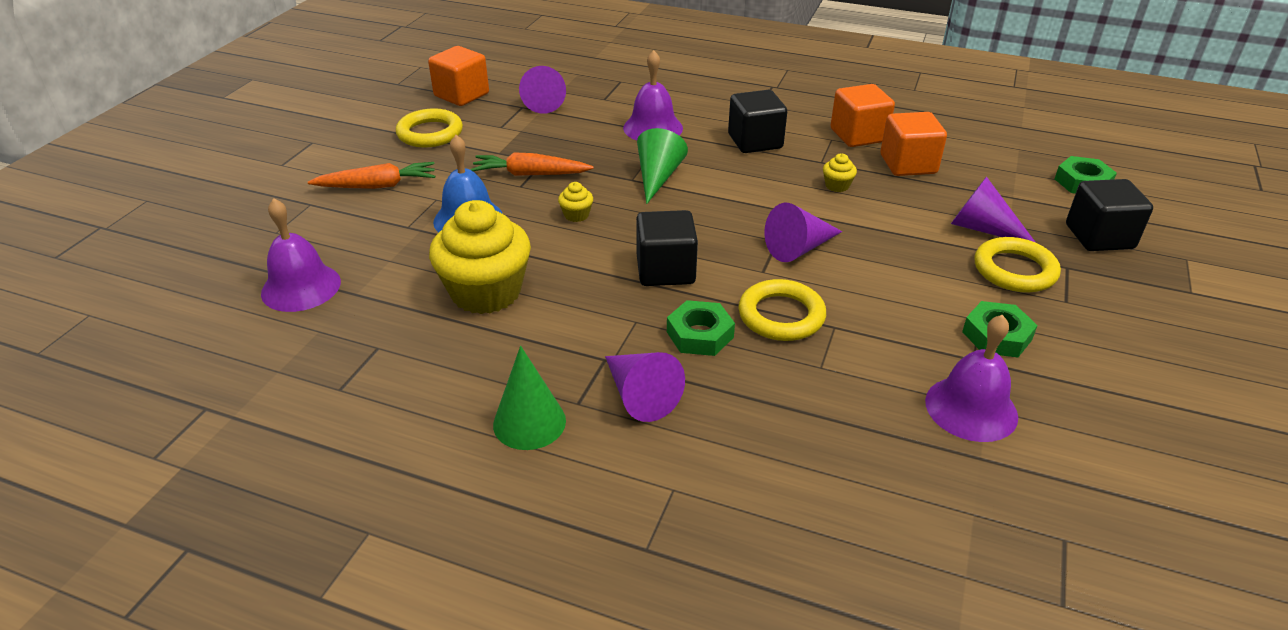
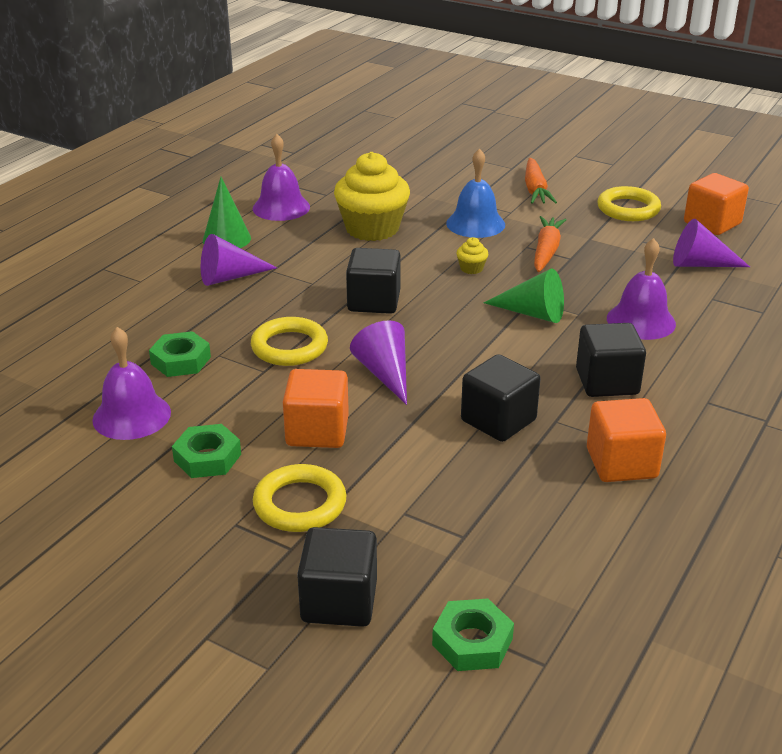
camera: 100 degrees right, 5 degrees down
(301, 287) = (402, 169): purple bell -> purple bell (281, 207)
(700, 334) = (283, 307): green nut -> green nut (181, 360)
(837, 186) = (498, 420): yellow cupcake -> black cube
(908, 164) = (541, 487): orange cube -> orange cube (317, 431)
(983, 229) = (384, 506): purple cone -> none

